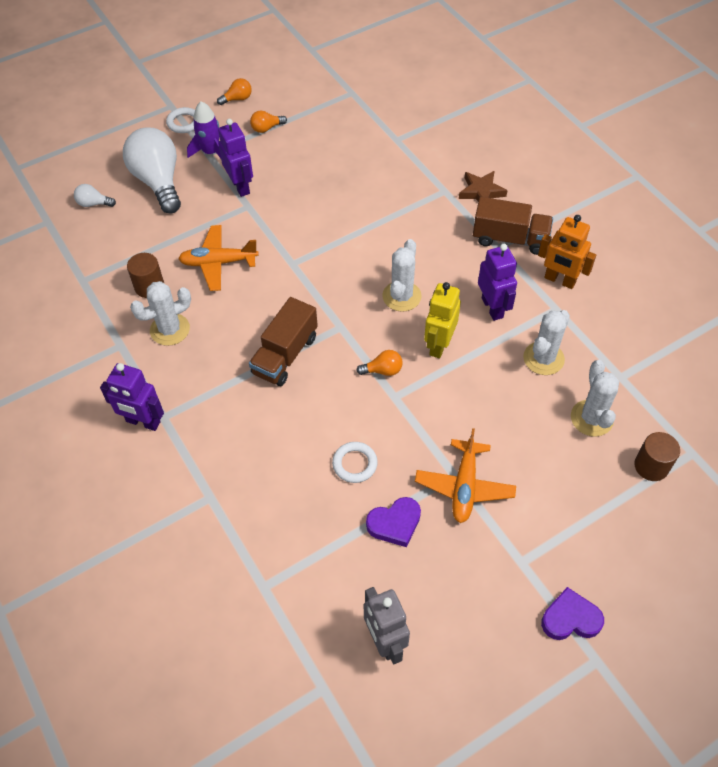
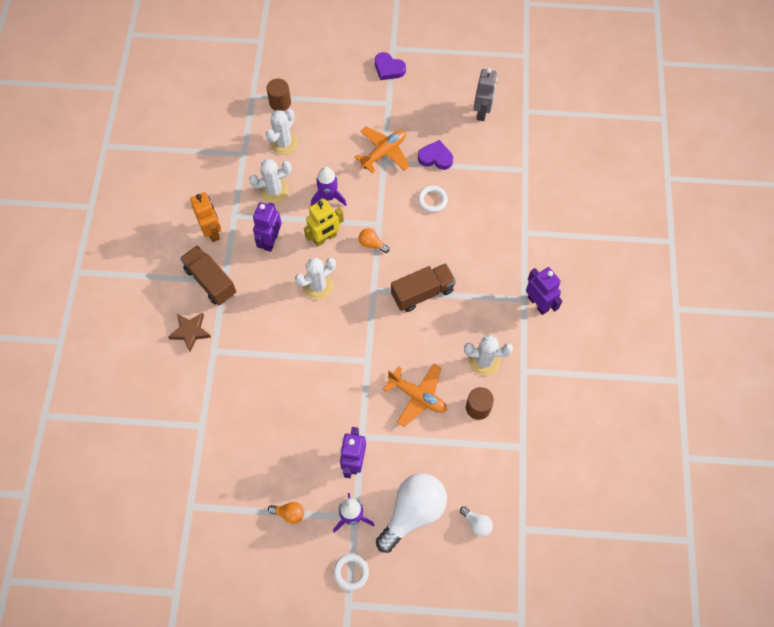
camera: 145 degrees left, 10 degrees up
(158, 182) = (413, 512): white light bulb -> white light bulb turned 150 degrees counterclockwise
(237, 99) = (287, 570): orange light bulb -> none
(478, 390) = (328, 197): none -> purple rocket

